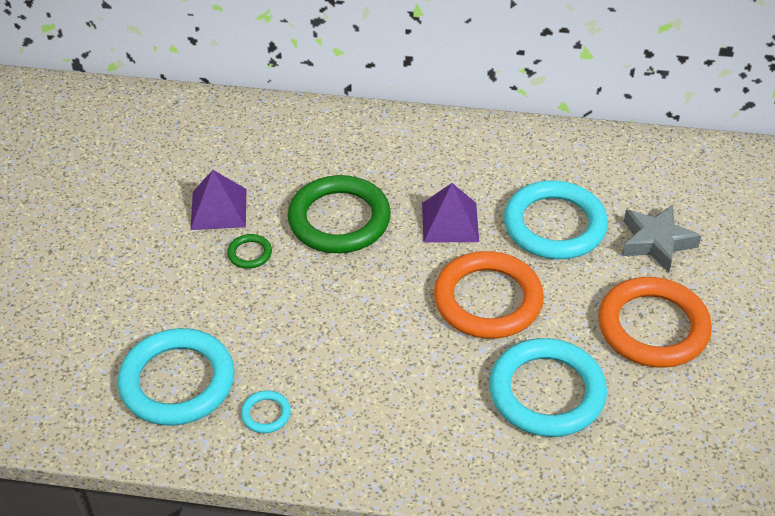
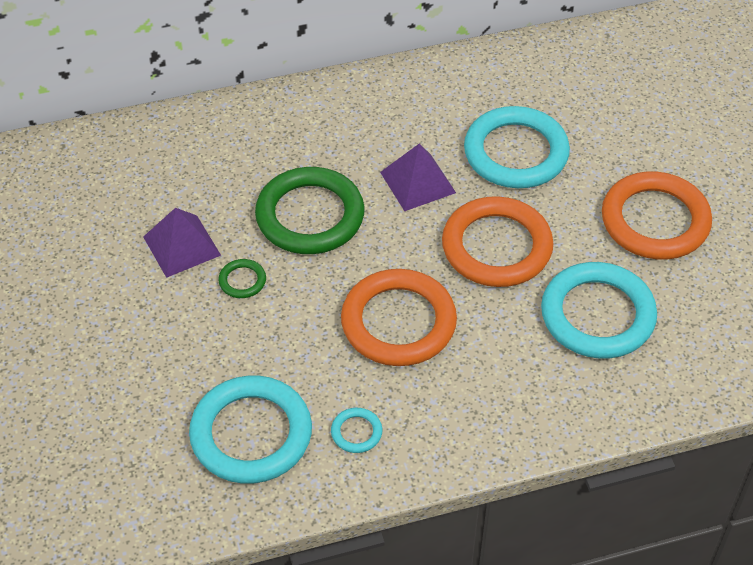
camera: 25 degrees left, 5 degrees up
(360, 334) = (398, 322): none -> orange ring
(656, 242) = (615, 139): grey star -> none

